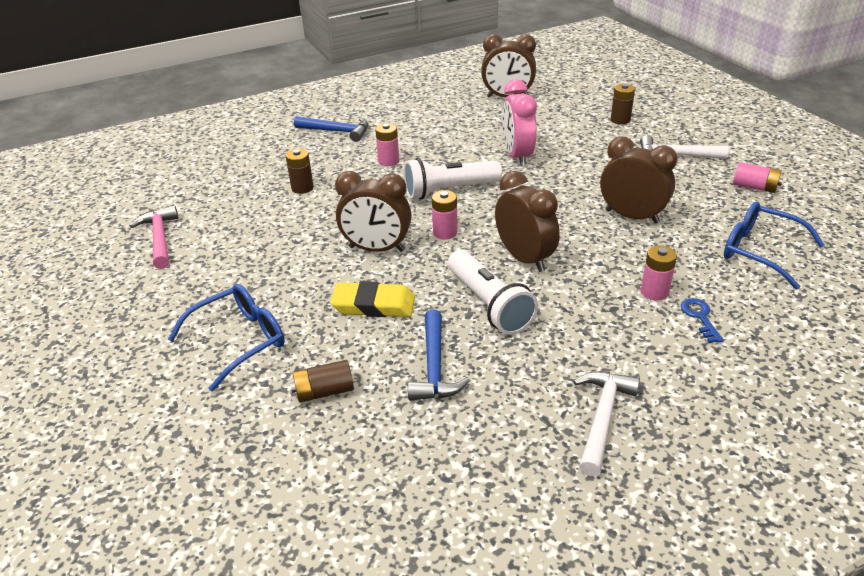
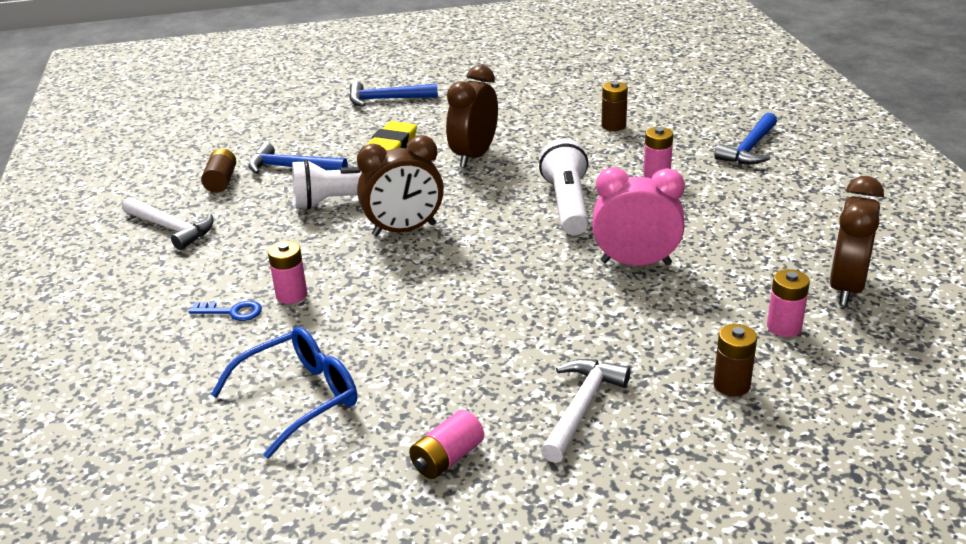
camera: 105 degrees right, 5 degrees down
(160, 238) = (552, 68): pink hammer -> none
(240, 340) = (386, 99): blue glasses -> blue hammer
(324, 392) = (304, 126): brown battery -> brown battery (221, 181)
(445, 232) = (480, 193): pink battery -> pink battery (784, 327)
(632, 216) = (438, 318): brown clock -> none

